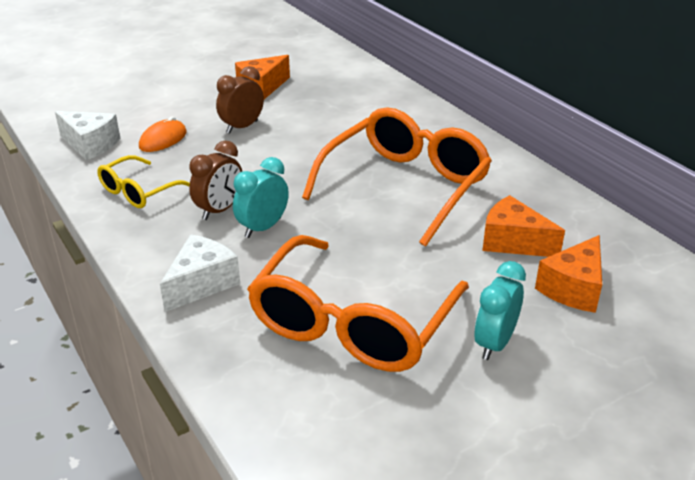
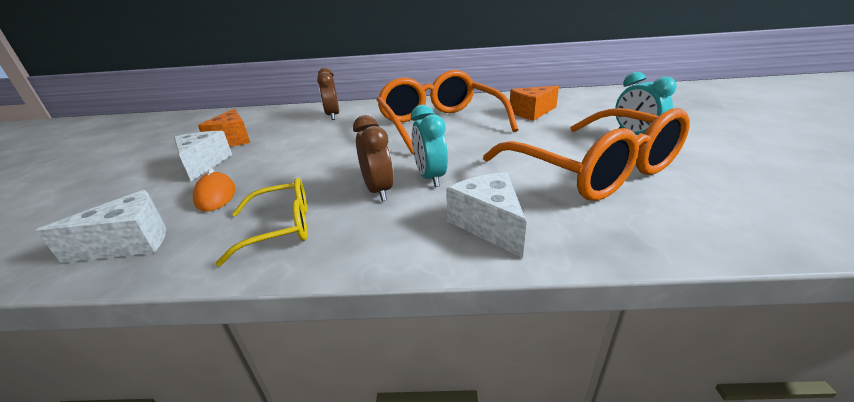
camera: 55 degrees left, 5 degrees down
(139, 191) = (280, 228): yellow glasses -> yellow glasses turned 90 degrees counterclockwise
(206, 103) = (203, 164): none -> white cheese
(242, 127) = (271, 157): brown clock -> brown clock (333, 116)
(573, 288) = (588, 110): orange cheese -> none

